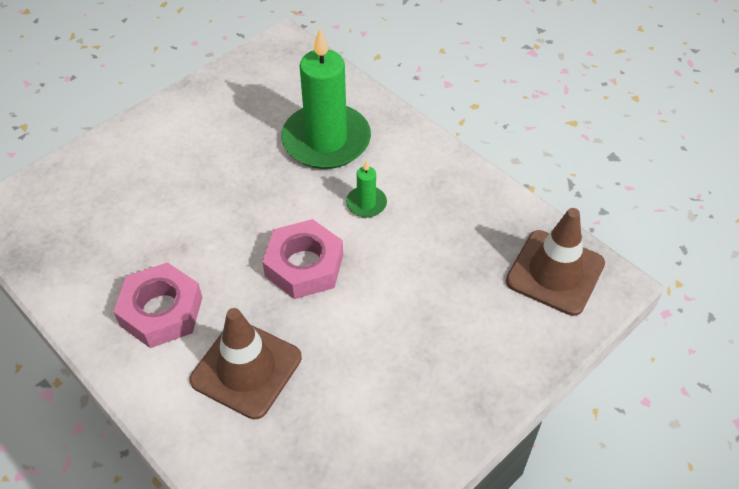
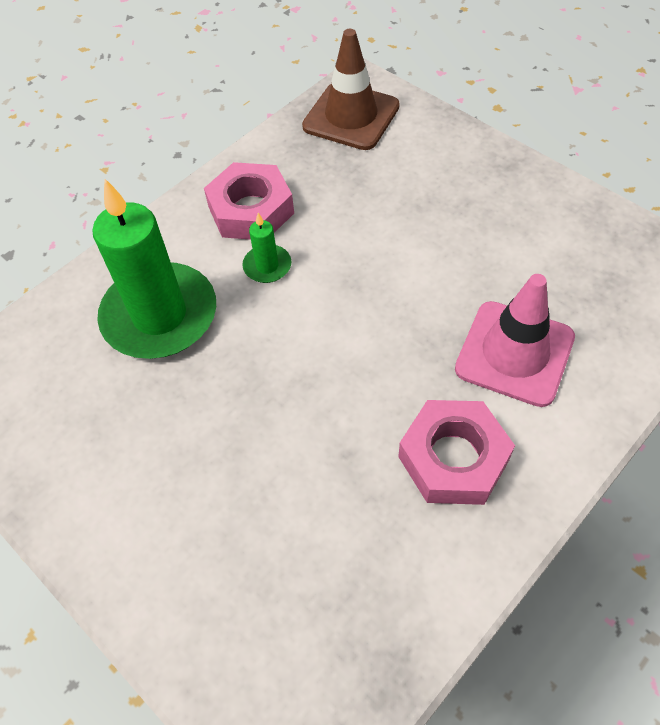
camera: 90 degrees left, 5 degrees up
(246, 369) = (514, 353): brown traffic cone -> pink traffic cone
(304, 265) = (364, 316): pink nut -> pink nut (251, 210)

